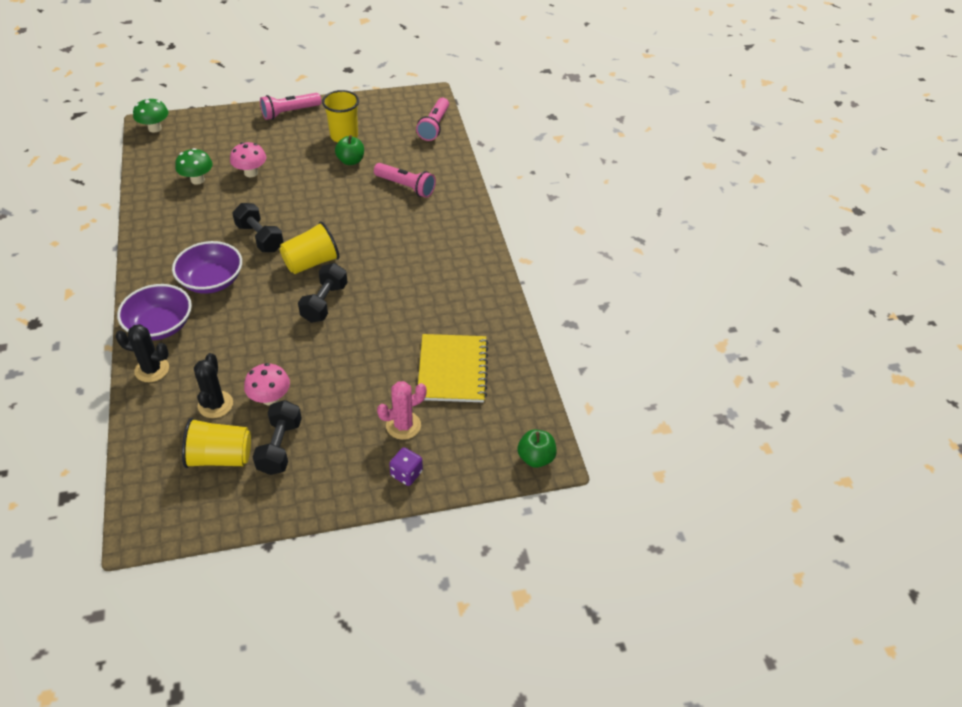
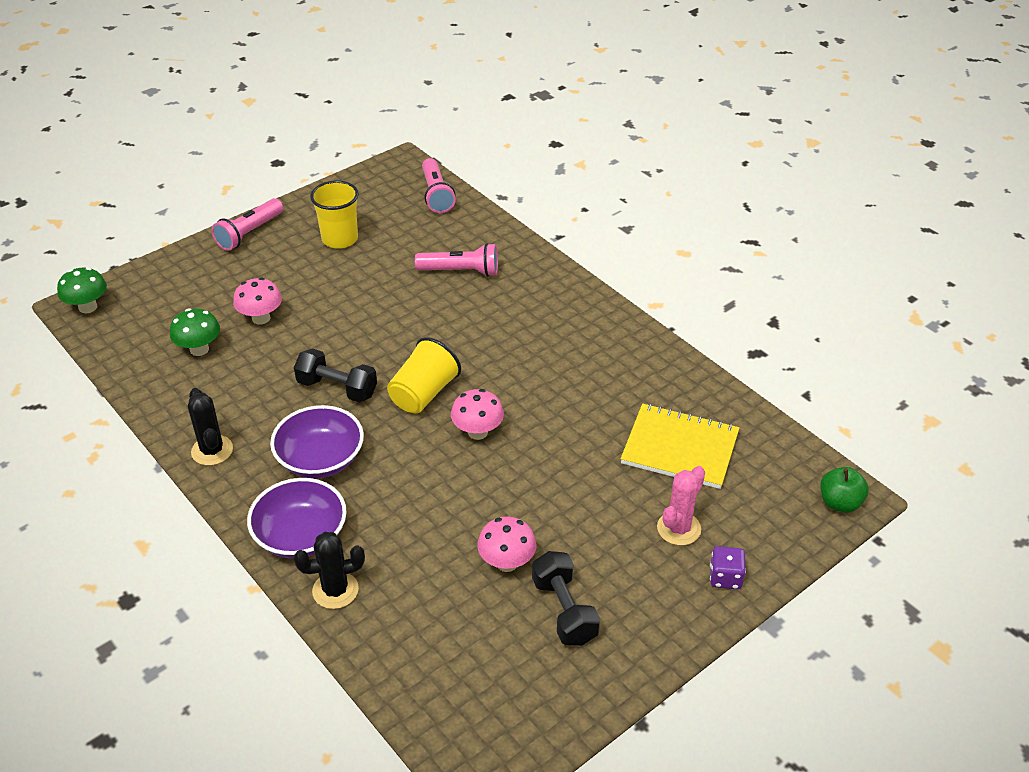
camera: 25 degrees left, 5 degrees down
(215, 404) = (448, 597): black cactus -> black cactus (212, 450)
(220, 457) = (505, 652): yellow cup -> none
(324, 303) = (477, 432): black dumbbell -> pink mushroom
(351, 161) = (372, 264): green apple -> none
(452, 370) = (680, 448): yellow notebook -> yellow notebook turned 45 degrees counterclockwise

